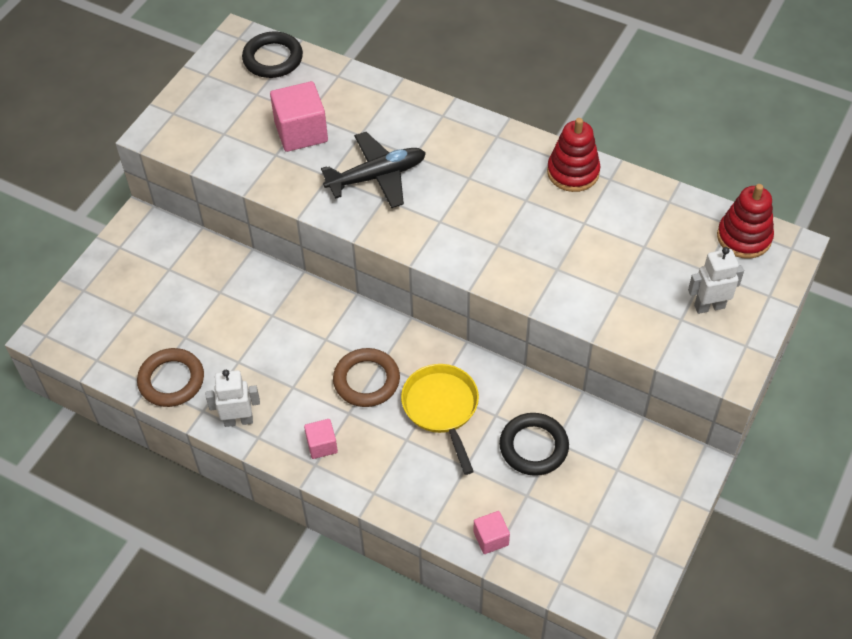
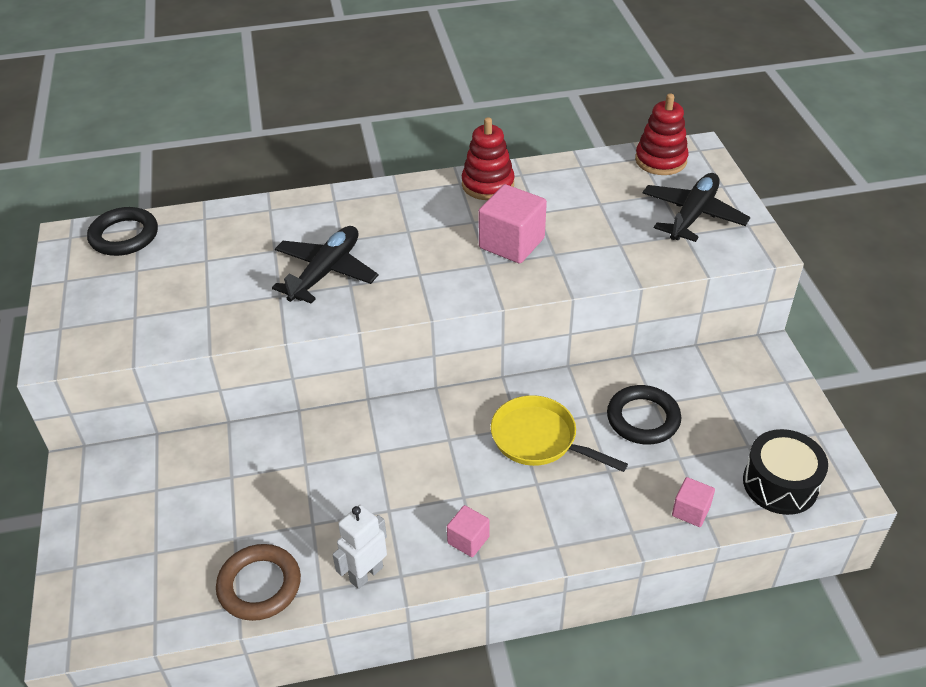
camera: 40 degrees left, 10 degrees down
(301, 132) = (214, 276): pink cube -> pink cube (511, 243)
(366, 380) = (451, 460): brown ring -> none
(579, 569) = (780, 484): none -> black drum
(709, 306) = (693, 215): white robot -> black plane

